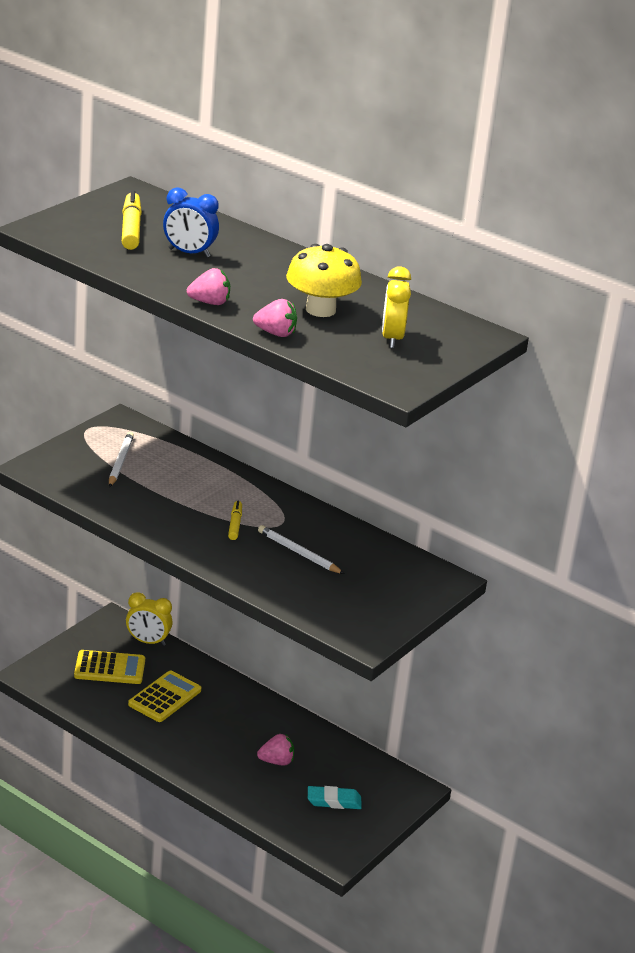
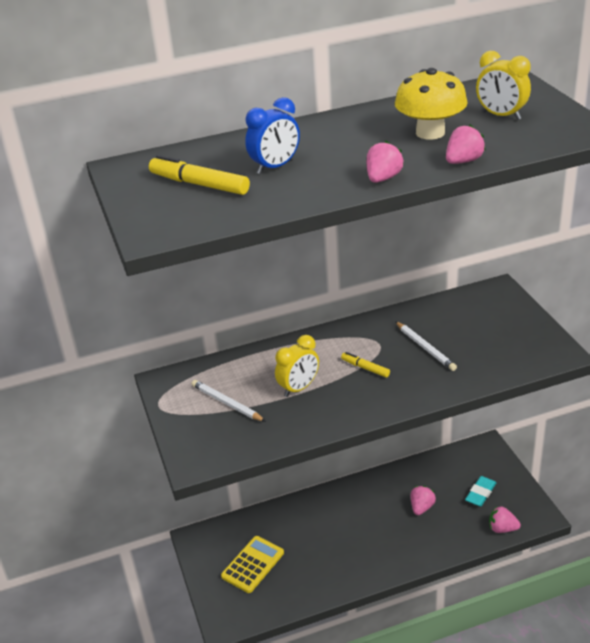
camera: 50 degrees left, 5 degrees up
(147, 642) = (236, 527): yellow clock -> yellow clock (299, 388)
(165, 697) = (310, 543): yellow calculator -> none
(294, 830) = (502, 528): none -> pink strawberry
(298, 553) = (425, 348): white pencil -> white pencil turned 105 degrees counterclockwise

